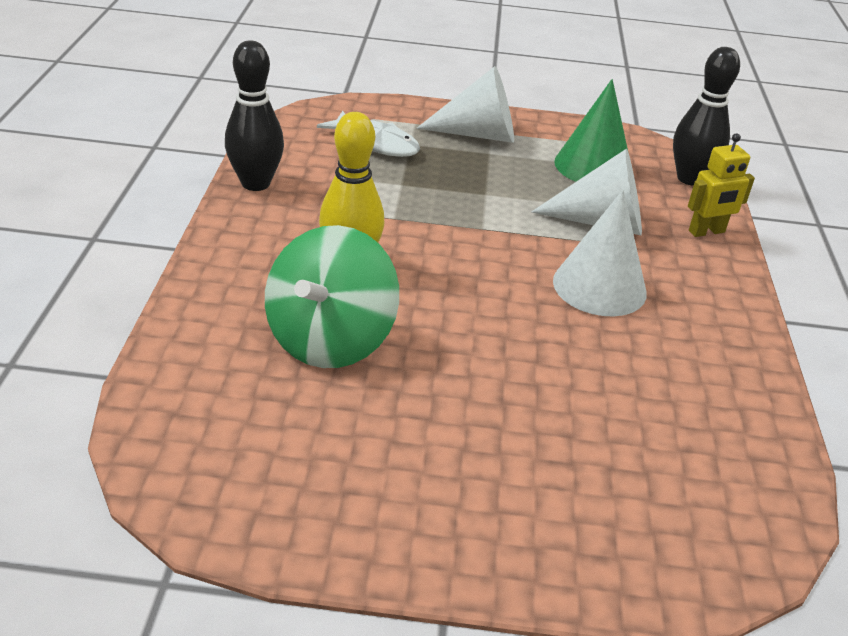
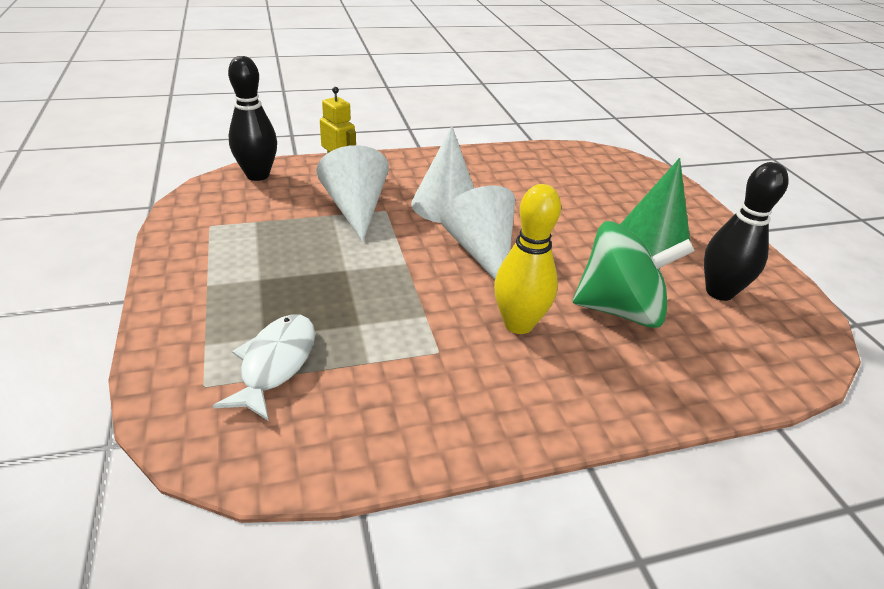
camera: 110 degrees left, 0 degrees up
(256, 183) = (431, 440): black bowling pin -> black bowling pin (719, 292)
(479, 134) = (218, 291): white cone -> white cone (481, 252)
(593, 166) = (258, 219): green cone -> green cone (653, 237)

